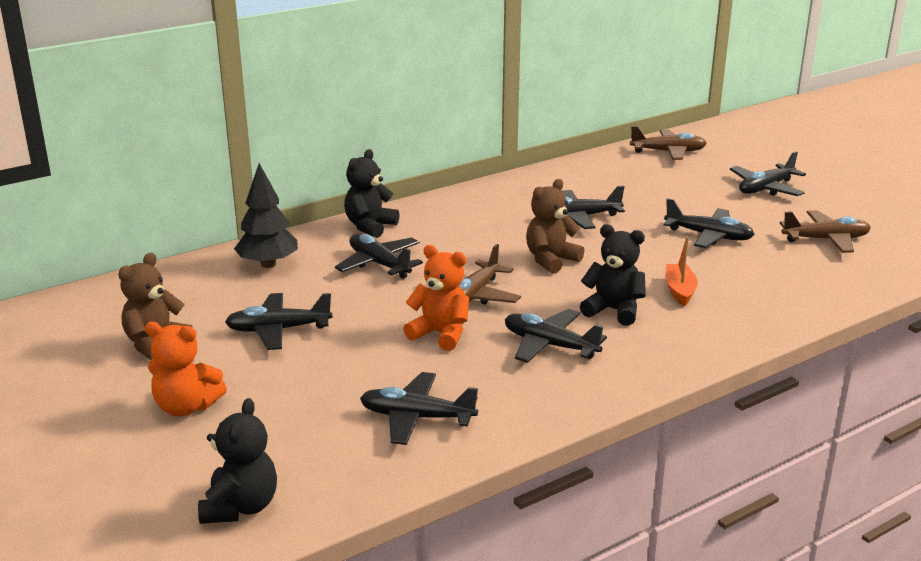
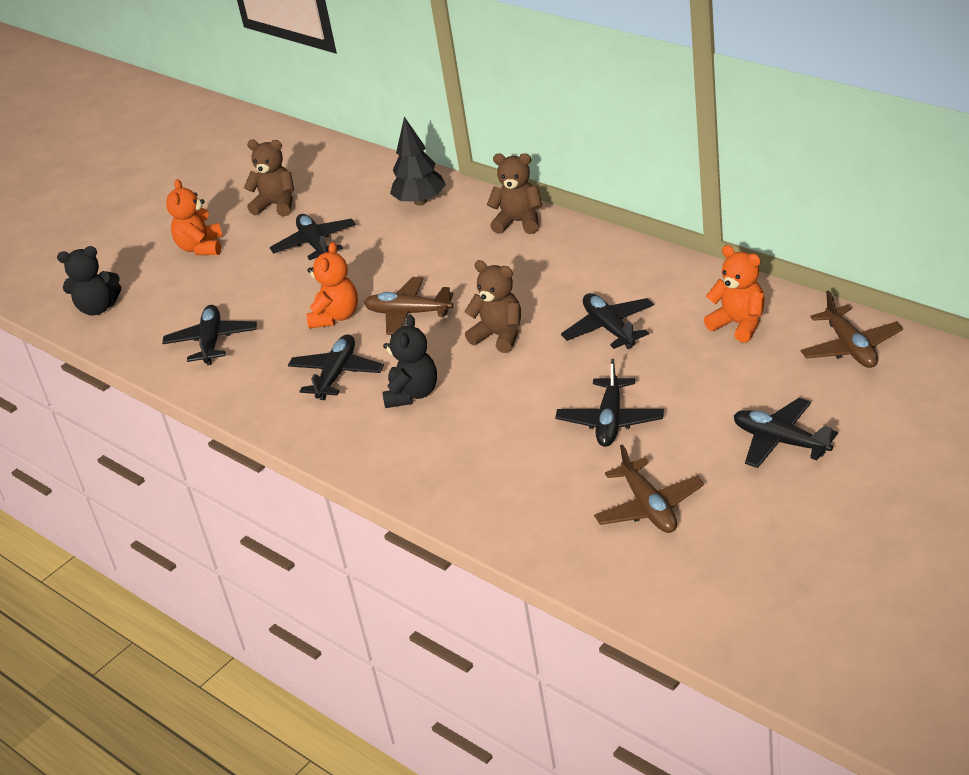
camera: 80 degrees right, 10 degrees up
(370, 226) = (519, 222): black teddy bear -> brown teddy bear
(379, 264) = (445, 251): black plane -> none
(612, 176) = (739, 324): none -> orange teddy bear
(679, 291) = (469, 425): orange boat -> none

